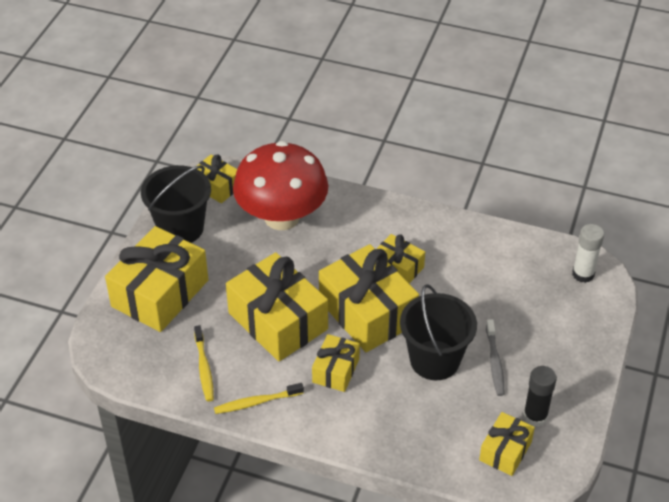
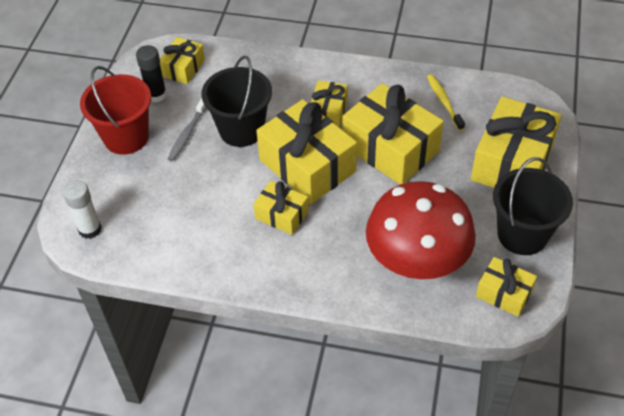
camera: 175 degrees right, 5 degrees up
(256, 402) = (390, 81): yellow toothbrush -> none
(494, 362) = (187, 134): grey toothbrush -> grey toothbrush turned 150 degrees counterclockwise
(563, 366) = (126, 137): none -> red bucket

